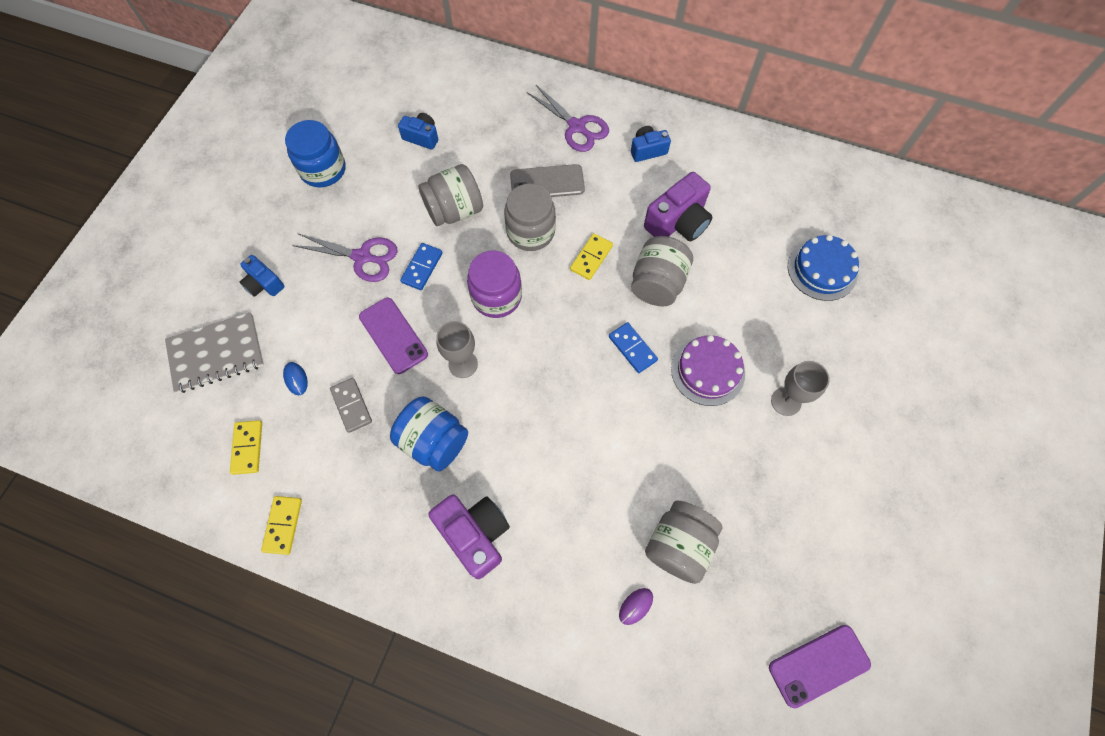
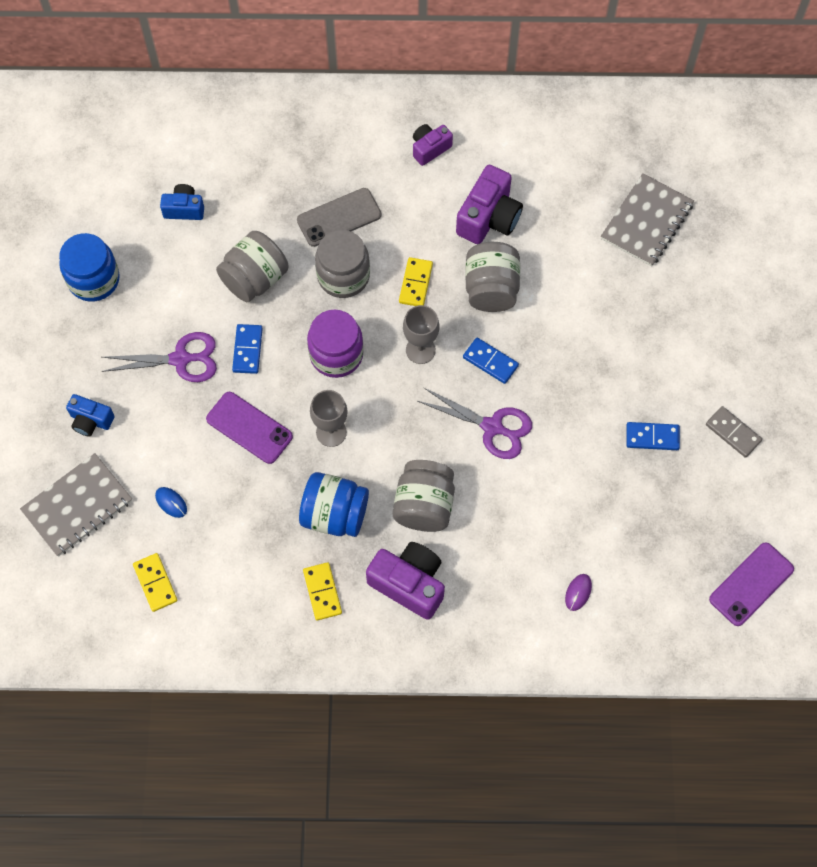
camera: 20 degrees left, 0 degrees up
(283, 525) = (225, 639): yellow domino -> yellow domino (322, 592)
(351, 406) = (239, 509): grey domino -> grey domino (733, 432)
(577, 127) = (346, 145): purple scissors -> purple scissors (492, 427)
(647, 150) = (430, 148): blue camera -> purple camera
(678, 545) = (597, 527): grey jar -> grey jar (424, 505)
(708, 371) = (570, 359): purple cake -> none
(763, 473) = (652, 437): none -> blue domino
(786, 401) = (652, 364): grey goblet -> grey goblet (420, 350)
(822, 269) = (646, 221): blue cake -> grey notebook

